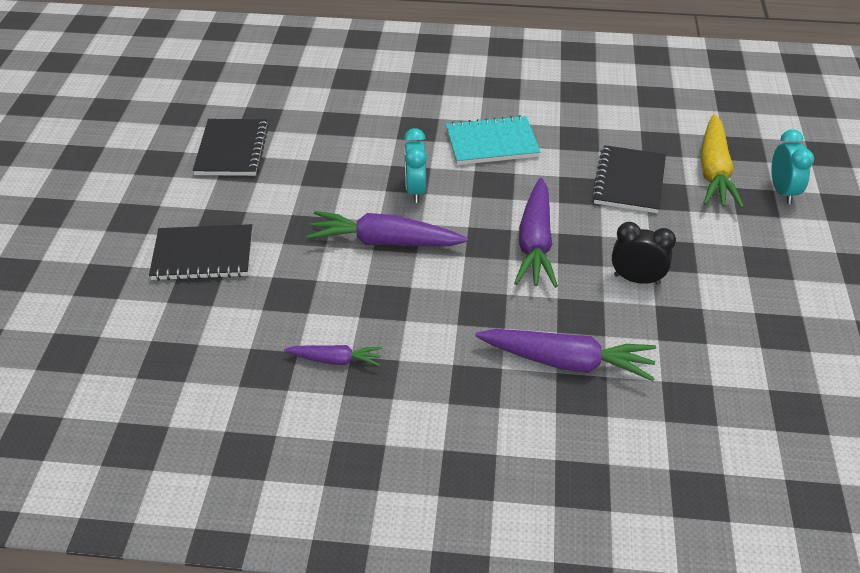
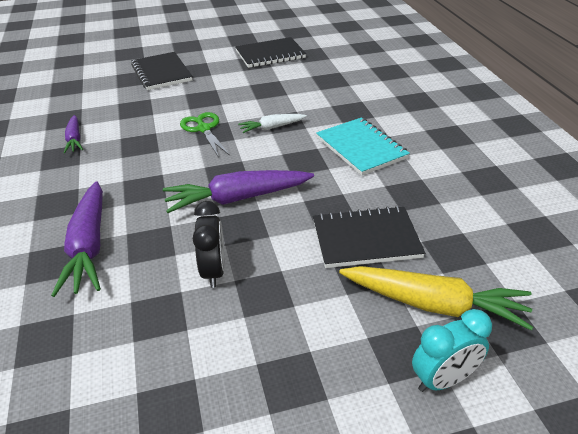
camera: 70 degrees right, 5 degrees down
(384, 242) = (204, 129): purple carrot -> green scissors
(415, 190) = (272, 127): turquoise clock -> white carrot
(714, 172) = (434, 304): yellow carrot -> yellow carrot turned 150 degrees counterclockwise

